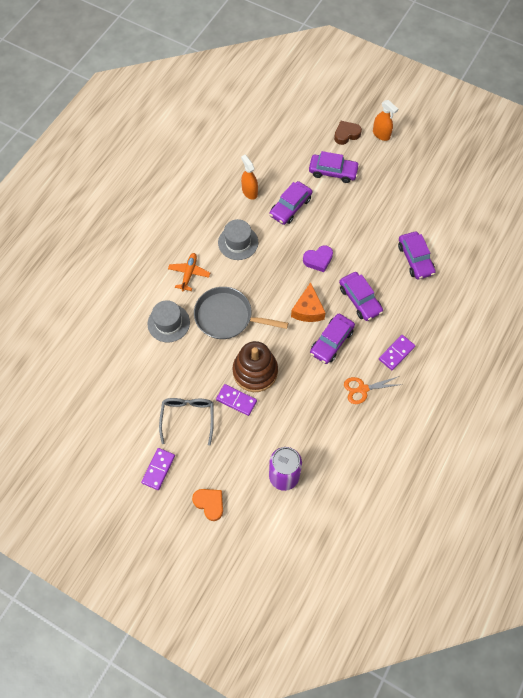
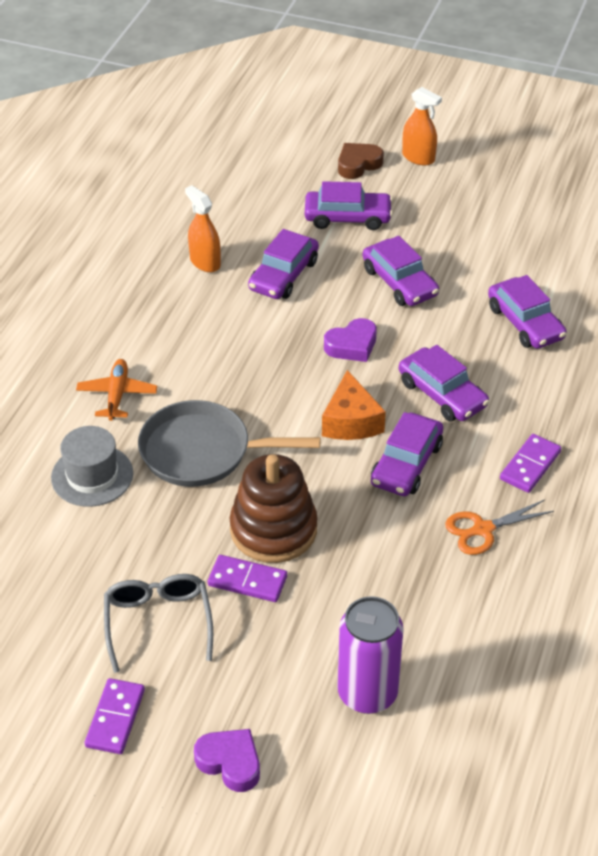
camera: 10 degrees left, 20 degrees down
(209, 504) = (230, 762): orange heart -> purple heart
(238, 242) = (199, 338): grey hat -> none
(352, 221) = (399, 282): none -> purple car

